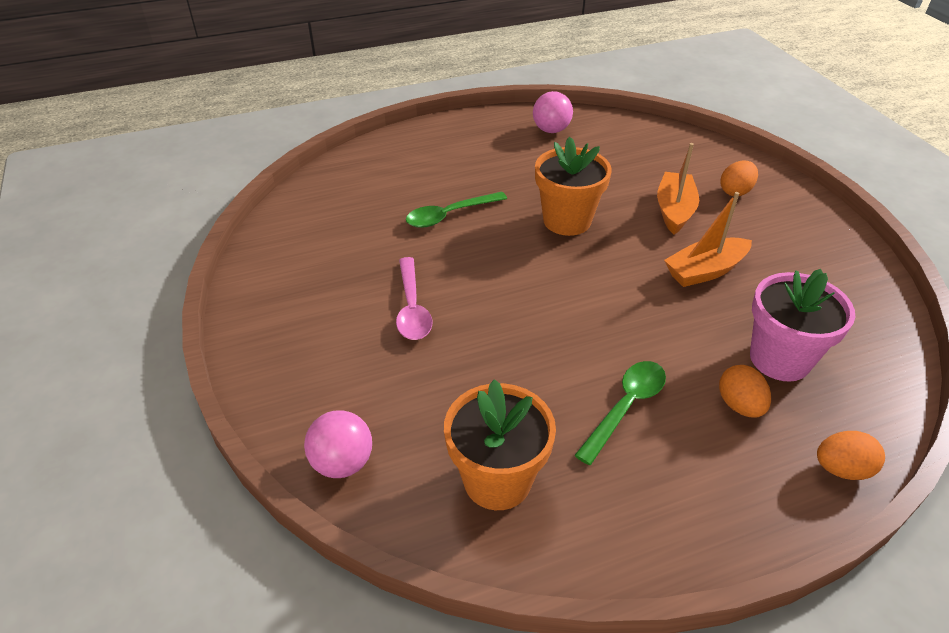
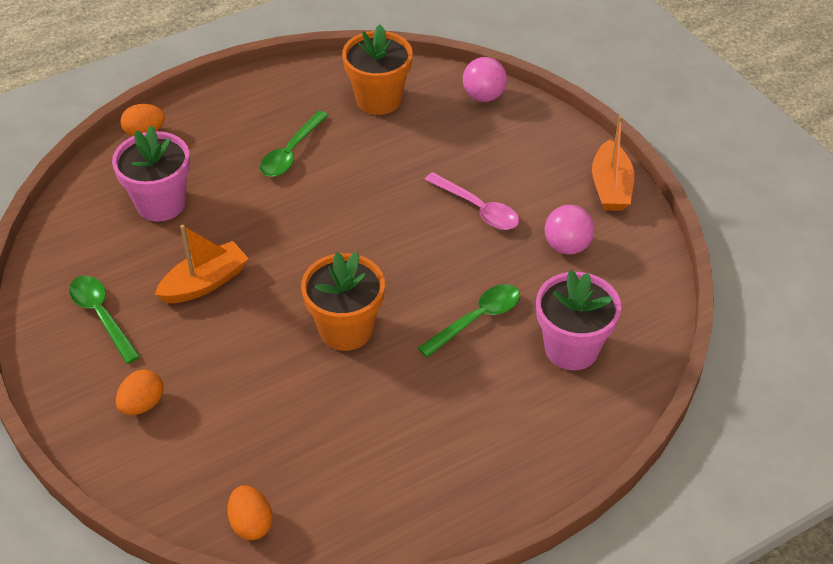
camera: 170 degrees right, 5 degrees up
(379, 189) = (571, 348): none -> pink flower pot
(412, 308) = (478, 208): pink spoon -> pink spoon turned 150 degrees clockwise
(551, 130) = (379, 498): pink ball -> pink ball (567, 246)
(674, 210) = (223, 361): orange boat -> orange boat (610, 187)
(739, 405) = (204, 164): orange egg -> orange egg (251, 523)
(799, 255) = (101, 316): none -> green spoon

